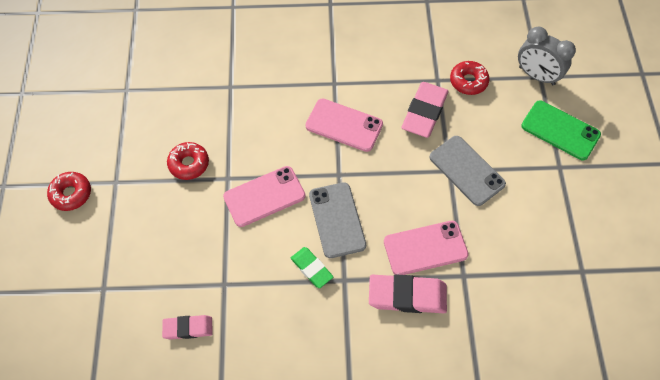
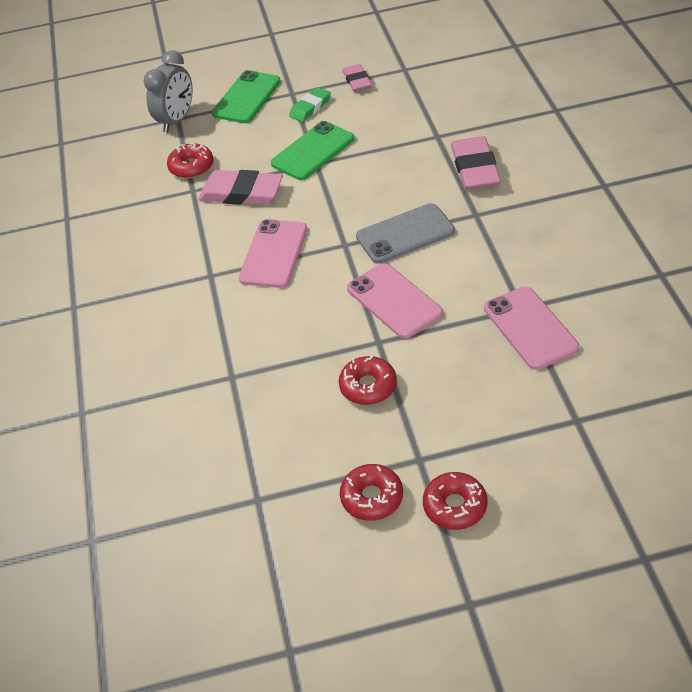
camera: 95 degrees left, 15 degrees down
(99, 149) = (372, 497): none -> red donut
(188, 328) = (588, 324): pink eraser -> pink eraser (357, 81)
(311, 268) = (472, 241): green eraser -> green eraser (310, 107)
(425, 248) = (416, 165): pink phone -> pink phone (530, 328)
(466, 170) = (313, 151): grey phone -> green phone

